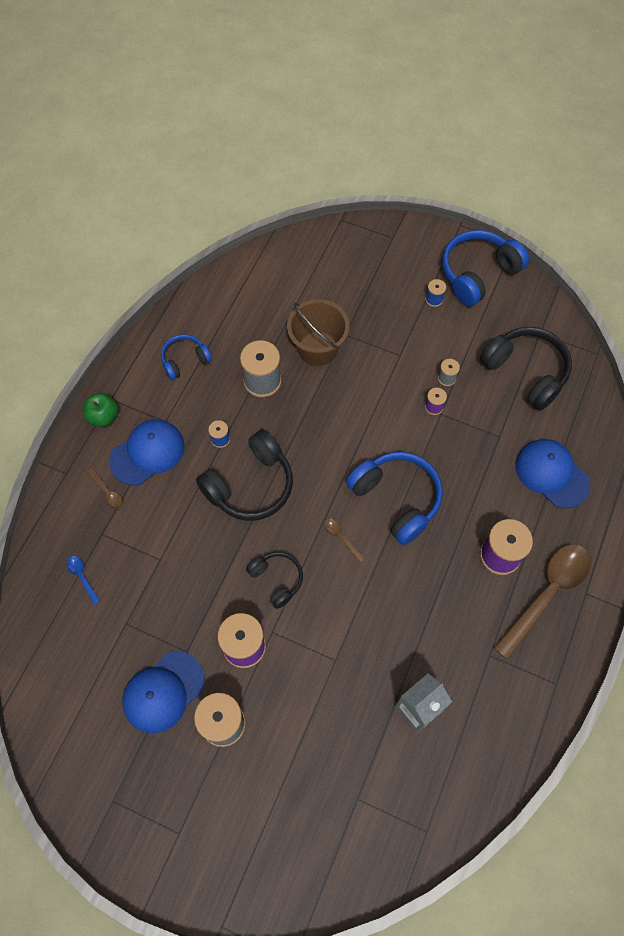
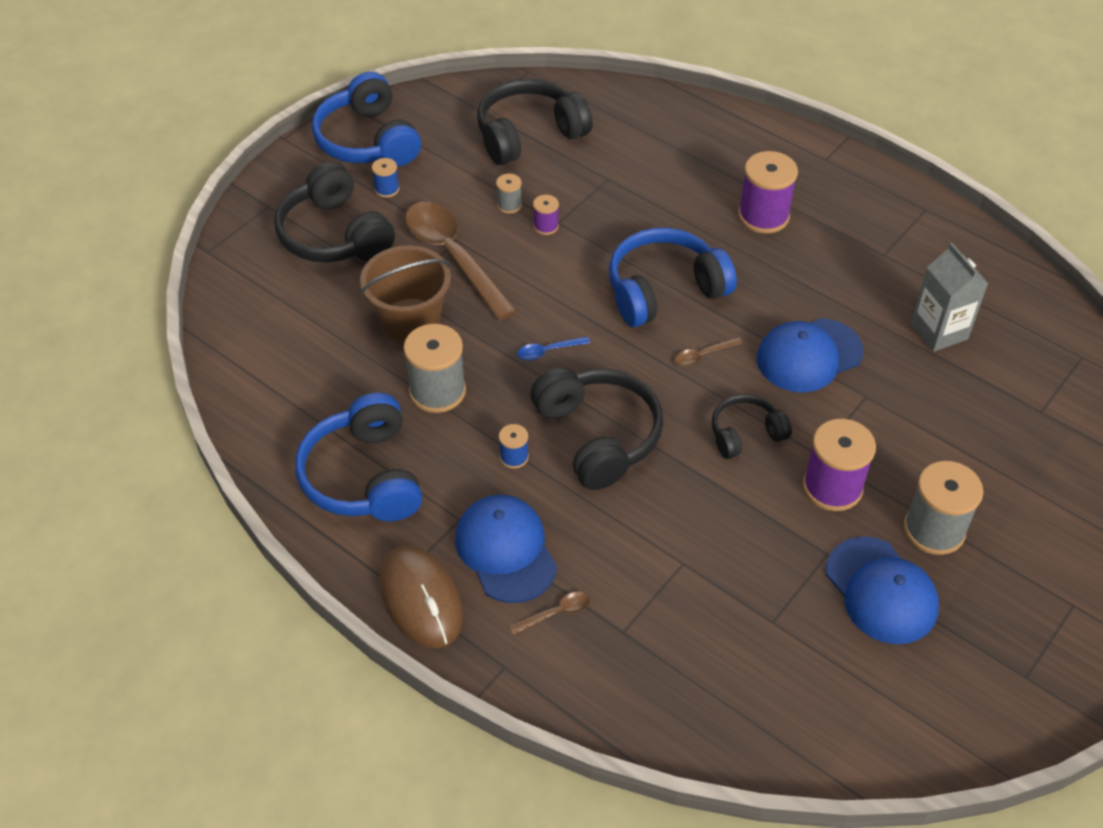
camera: 75 degrees left, 15 degrees down
(82, 577) = (687, 668): blue spoon -> blue spoon (547, 351)
(103, 416) = (421, 599): green apple -> brown mouse
(185, 360) = (364, 476): blue headphones -> blue headphones, size x1.73
(379, 282) = (334, 235): none -> black headphones
(547, 593) = (819, 189): brown spoon -> brown spoon (453, 256)
(551, 474) = (672, 148): blue cap -> blue cap (809, 355)

